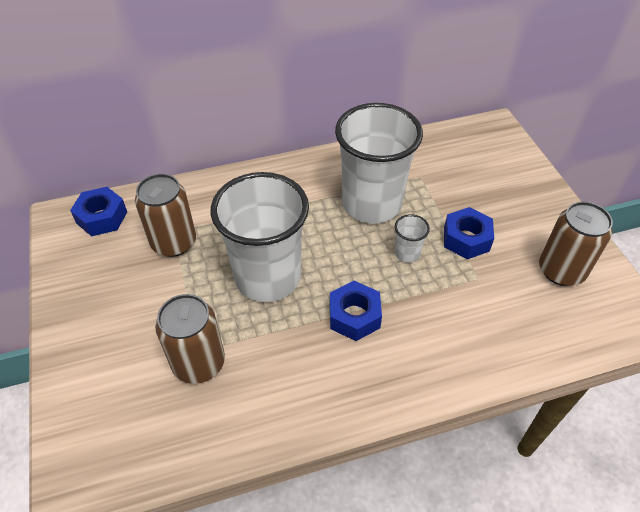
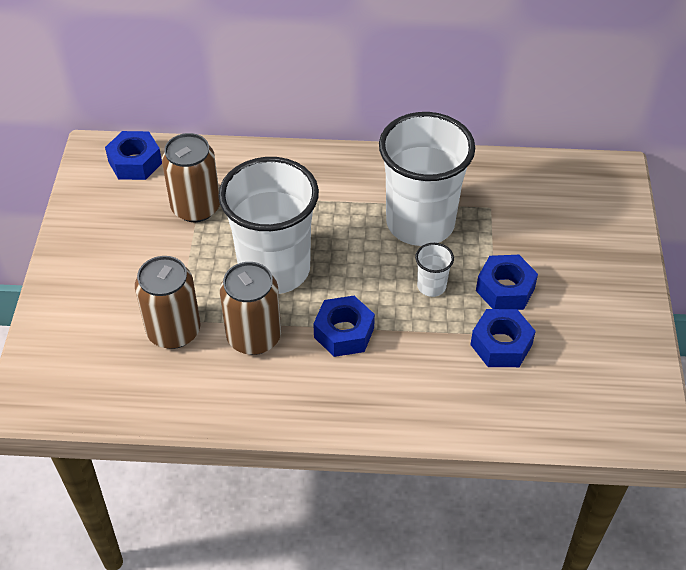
camera: 20 degrees right, 0 degrees up
(488, 286) = (501, 345): none -> blue nut
(561, 270) = (593, 352): brown can -> brown can (254, 337)

